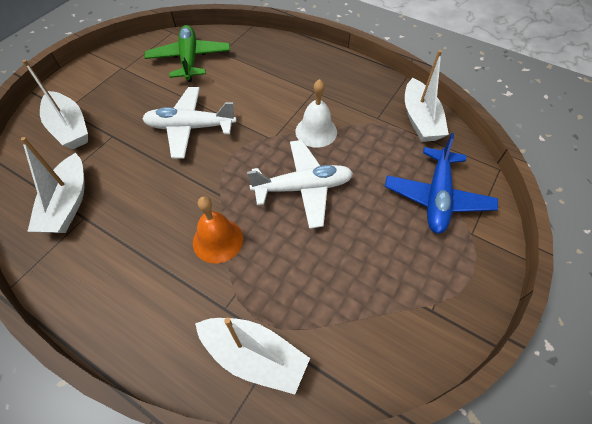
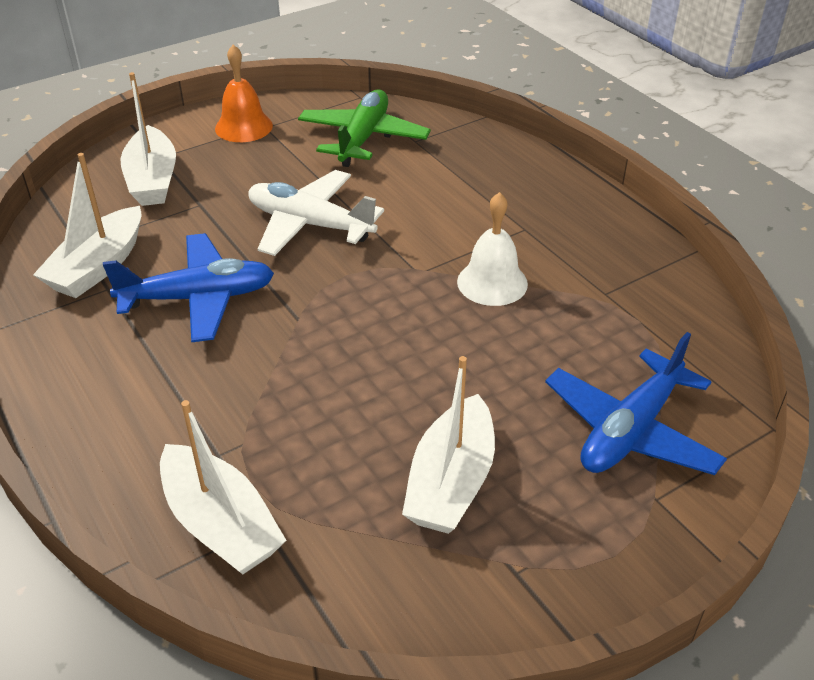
camera: 25 degrees right, 15 degrees down
(149, 203) = (198, 298): none -> blue plane
(218, 240) = (260, 372): orange bell -> orange bell (243, 127)
(303, 188) = (423, 349): white plane -> none
(420, 120) = (677, 317): white boat -> white boat (451, 482)

